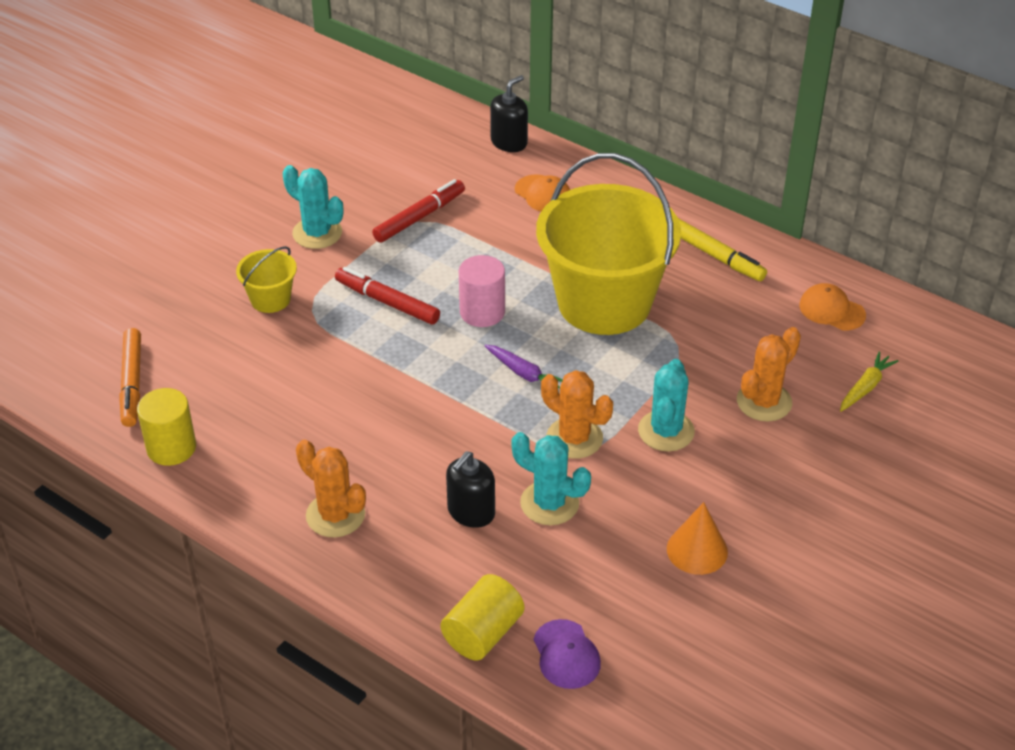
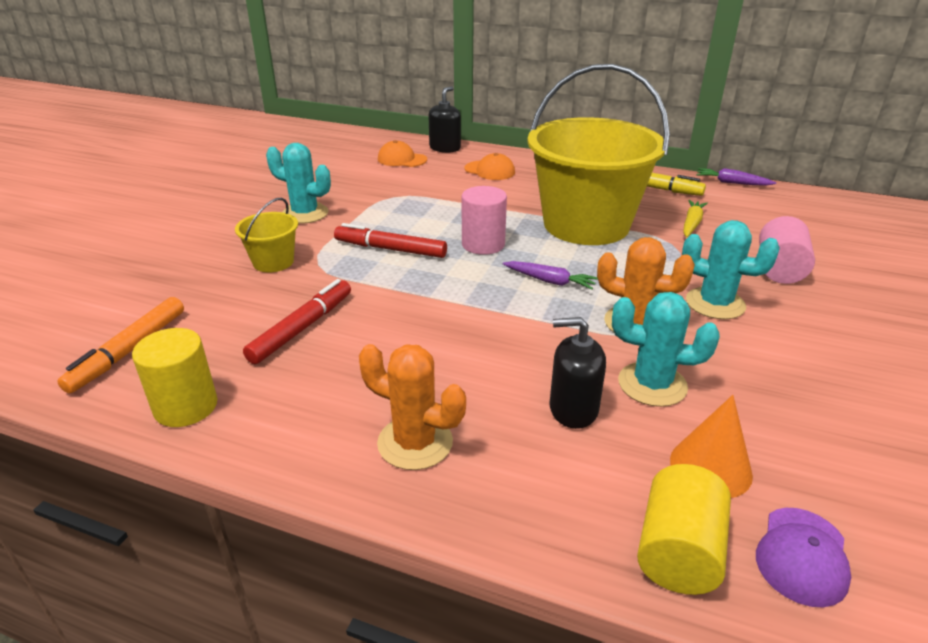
camera: 15 degrees left, 10 degrees down
(132, 383) = (129, 351): orange marker -> orange marker turned 45 degrees clockwise
(419, 217) = (394, 194): red marker -> red marker (302, 328)
(471, 512) = (573, 409): black soap dispenser -> black soap dispenser turned 75 degrees clockwise
(566, 654) = (802, 556): purple cap -> purple cap turned 60 degrees clockwise
(666, 431) = (715, 303): turquoise cactus -> turquoise cactus turned 60 degrees counterclockwise
(697, 550) = (839, 400): orange cone -> orange cone (710, 467)
(764, 402) = (779, 269): orange cactus -> pink cylinder
(815, 264) = (732, 183): none -> purple carrot
(831, 310) = (771, 206): orange cap -> orange cap (402, 159)
(865, 387) = (850, 247): yellow carrot -> yellow carrot (692, 223)

